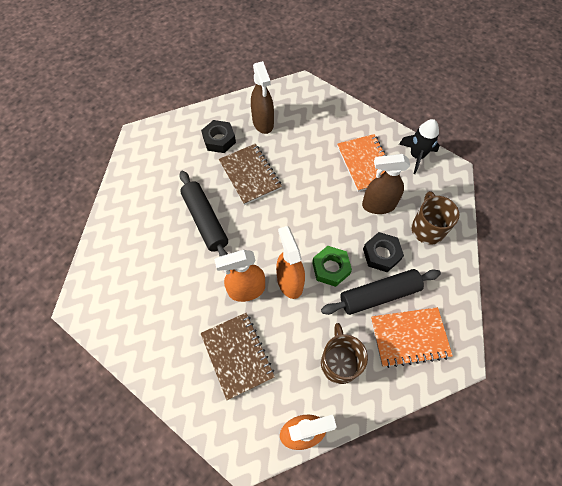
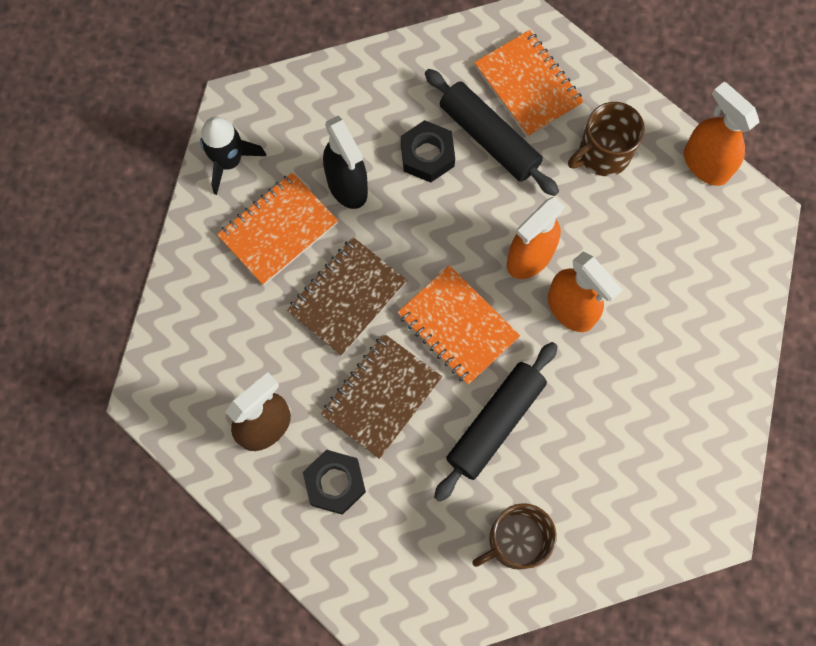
camera: 115 degrees left, 10 degrees up
(237, 355) = (661, 277): brown notebook -> brown notebook (347, 297)
(268, 225) = (457, 326): none -> orange notebook
(331, 268) = (482, 212): green nut -> none
(378, 205) = (347, 186): brown spray bottle -> black spray bottle
(427, 228) = (356, 109): brown mug -> brown mug (515, 541)

